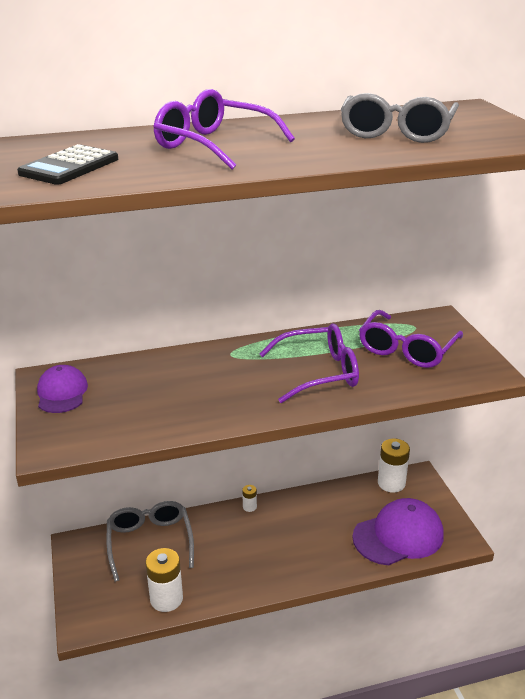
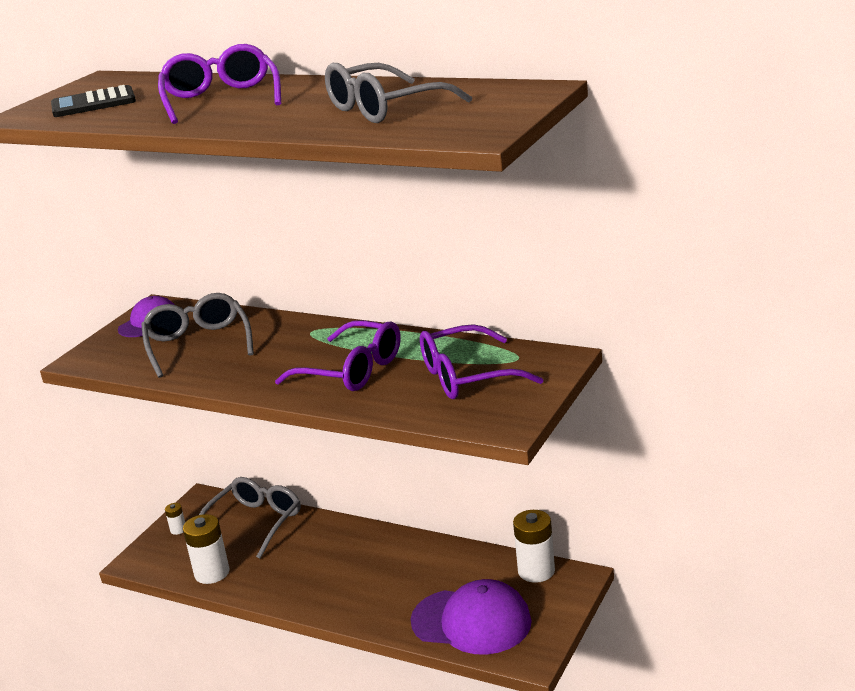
camera: 45 degrees right, 5 degrees down
(148, 396) = (198, 344): none -> grey glasses
(249, 507) = (371, 531): white battery -> white battery (178, 530)

